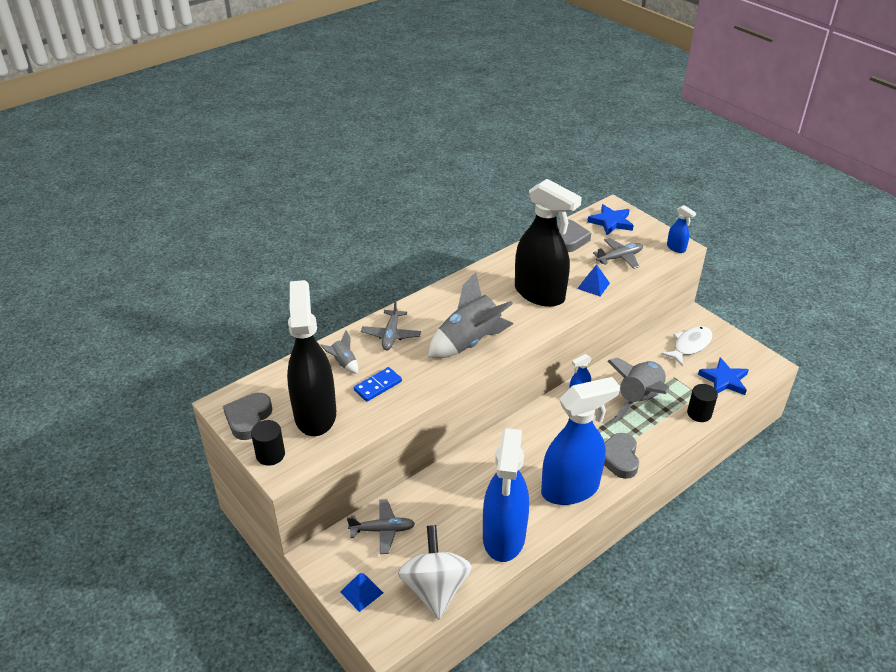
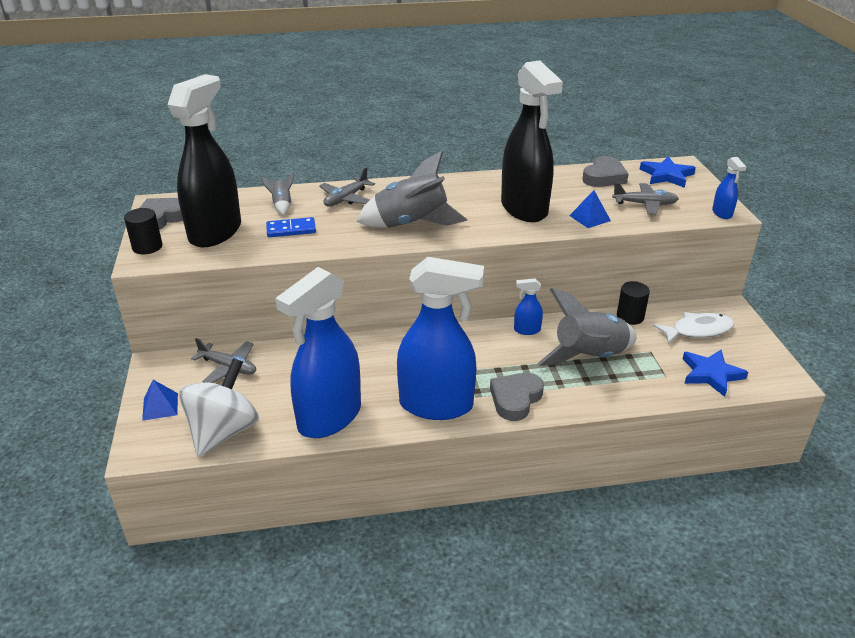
camera: 30 degrees right, 5 degrees down
(699, 413) = (649, 393): black cylinder -> black cylinder (630, 317)

